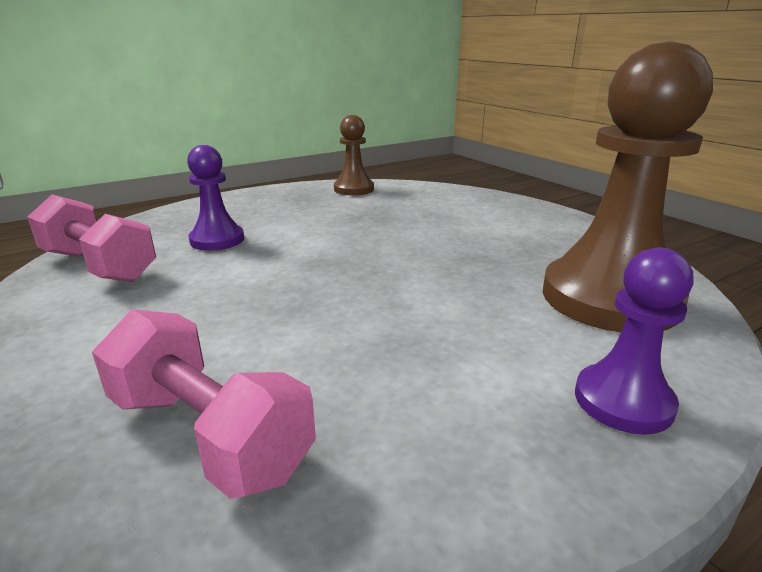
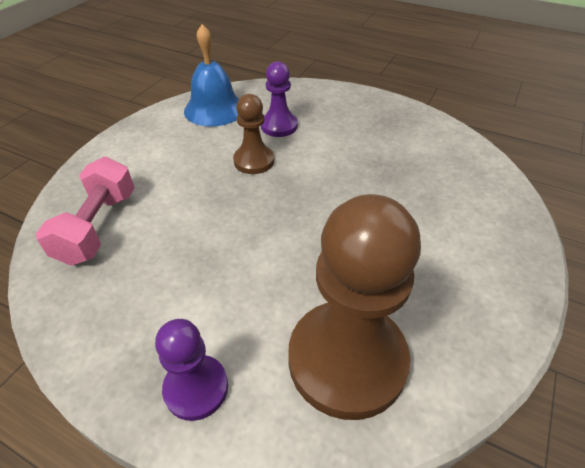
camera: 60 degrees right, 20 degrees up
(99, 266) = (214, 109): pink dumbbell -> blue bell
(354, 189) = (435, 135): brown pawn -> brown pawn (254, 161)

